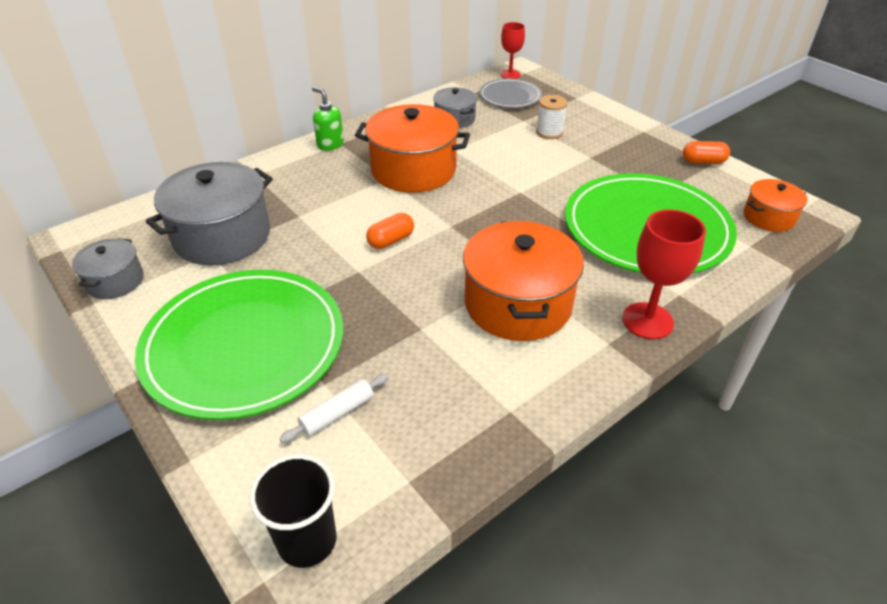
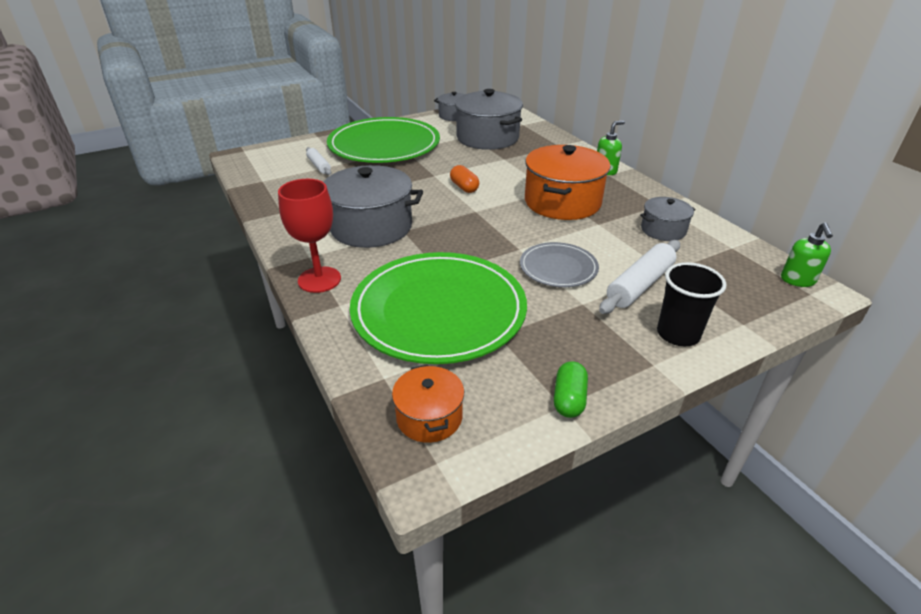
camera: 100 degrees right, 5 degrees down
(307, 540) = (253, 158): black cup -> black cup (678, 334)
(510, 74) = (797, 280): red goblet -> green soap dispenser
(510, 96) = (730, 271): grey plate -> grey plate (558, 268)
(518, 304) = (371, 227): orange pot -> grey pot
(549, 132) = (640, 285): white spool -> white rolling pin
(703, 162) = (569, 399): orange capsule -> green capsule

